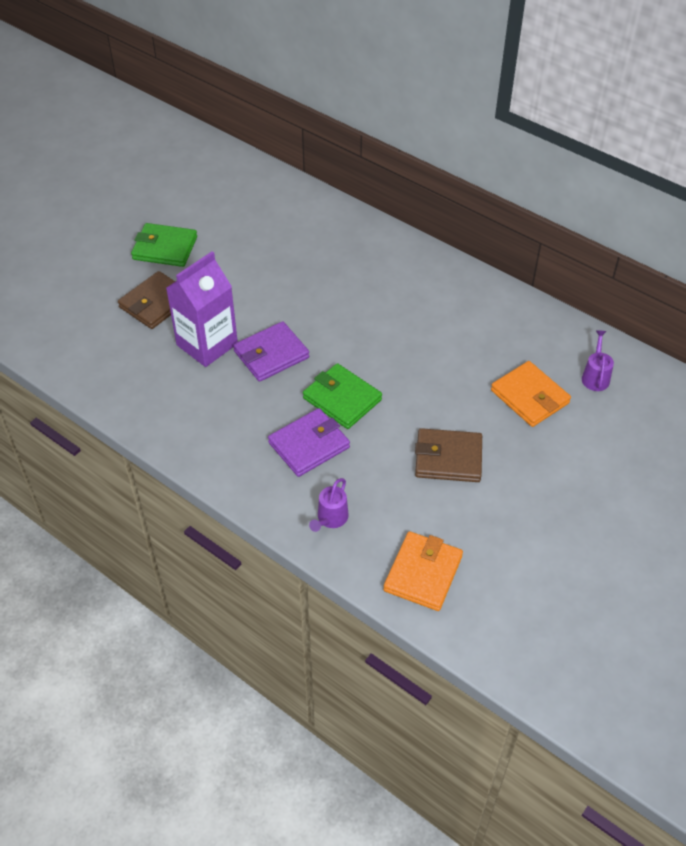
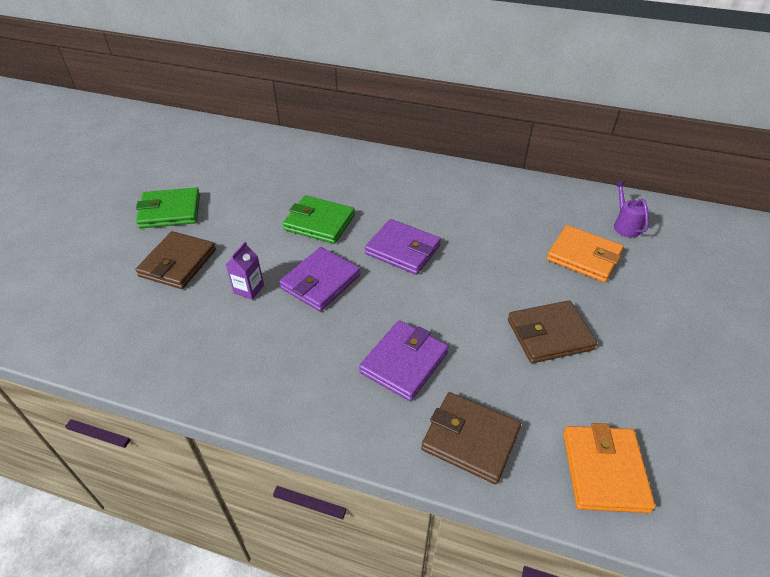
camera: 20 degrees left, 5 degrees down
(207, 344) = (249, 289): purple carton -> purple carton, size x0.46
(330, 519) = (470, 439): purple watering can -> brown wallet
(342, 399) = (413, 306): green wallet -> green wallet (319, 223)
(360, 343) = (403, 249): none -> purple wallet

